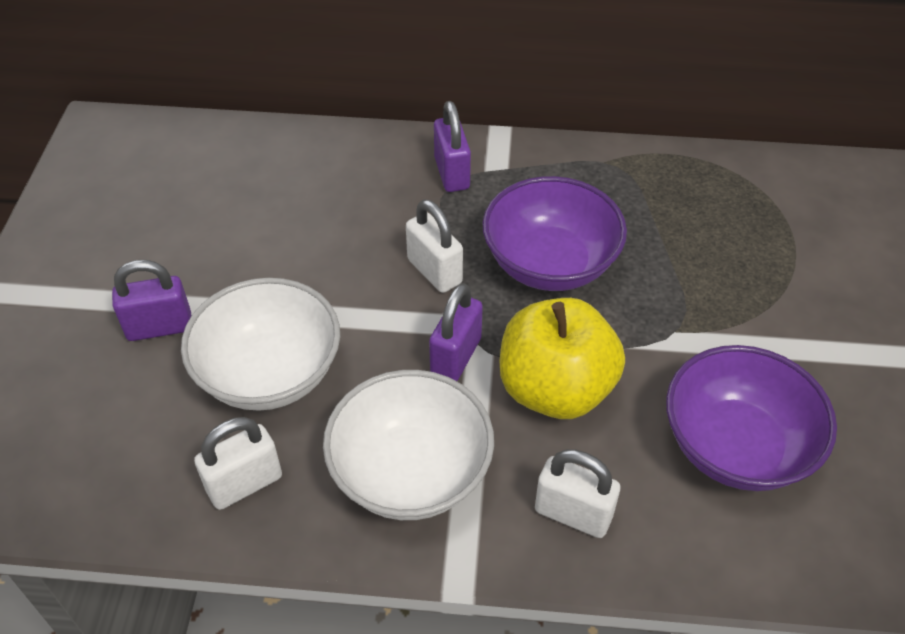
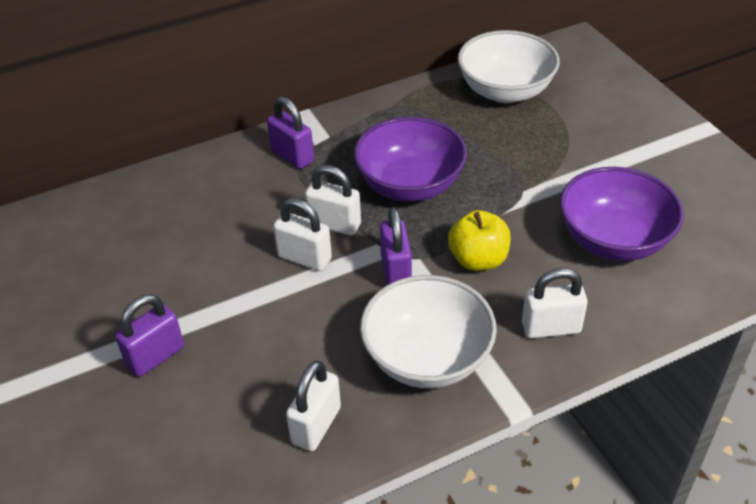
camera: 30 degrees left, 5 degrees down
(269, 373) = (271, 346): white bowl -> white bowl (505, 91)
(375, 294) = (304, 258): none -> white padlock
(555, 389) = (478, 260): yellow apple -> yellow apple, size x0.66

